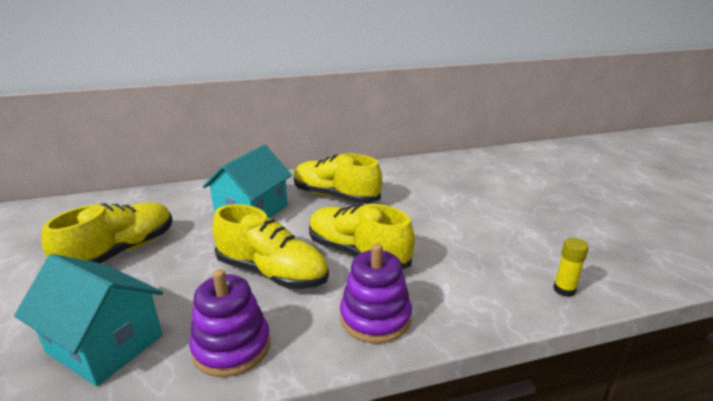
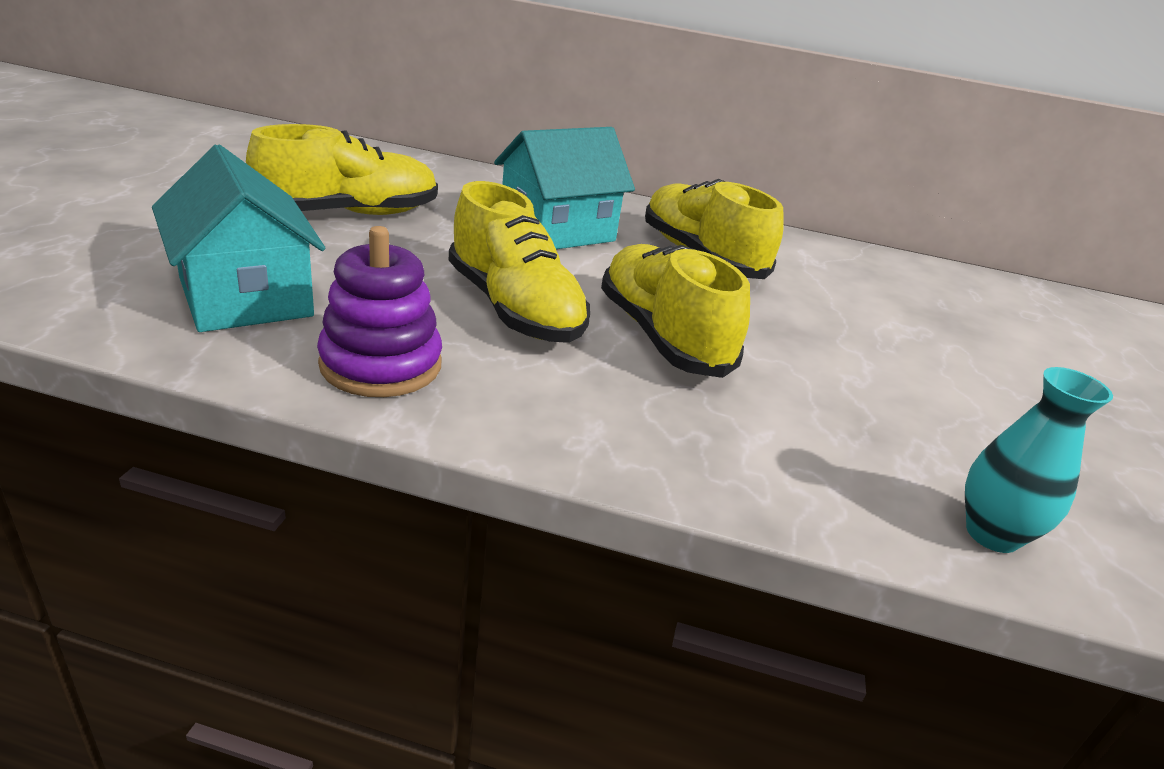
camera: 25 degrees right, 5 degrees up
(375, 318) = (608, 421): purple stacking toy -> none
(564, 290) = (992, 534): yellow glue stick -> turquoise vase

